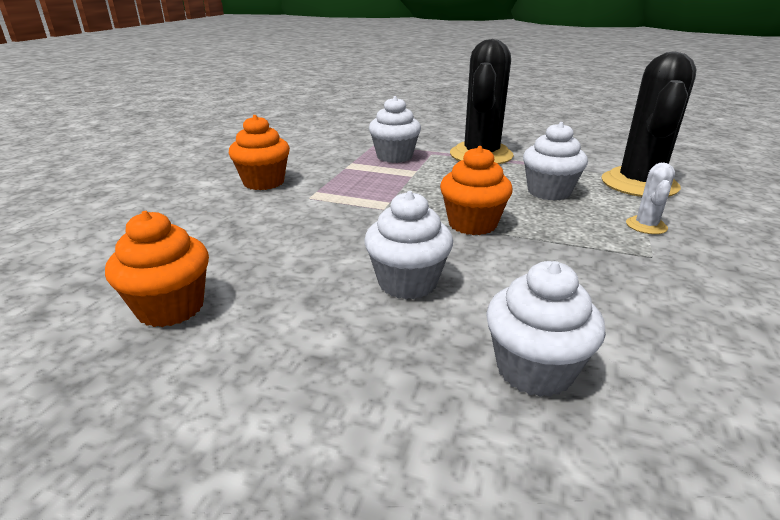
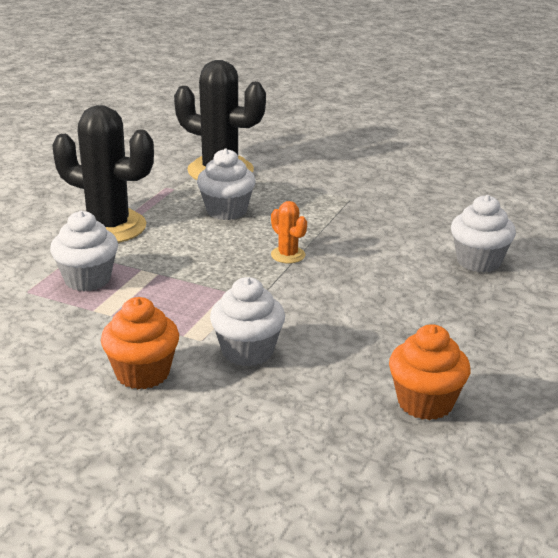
camera: 85 degrees left, 0 degrees up
(407, 282) = (385, 293): white cupcake -> white cupcake (247, 351)
(472, 224) = (288, 255): orange cupcake -> orange cactus
(646, 226) = (302, 188): white cactus -> none

